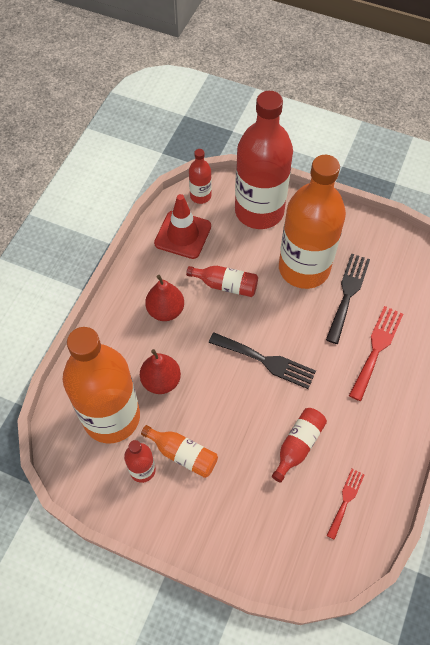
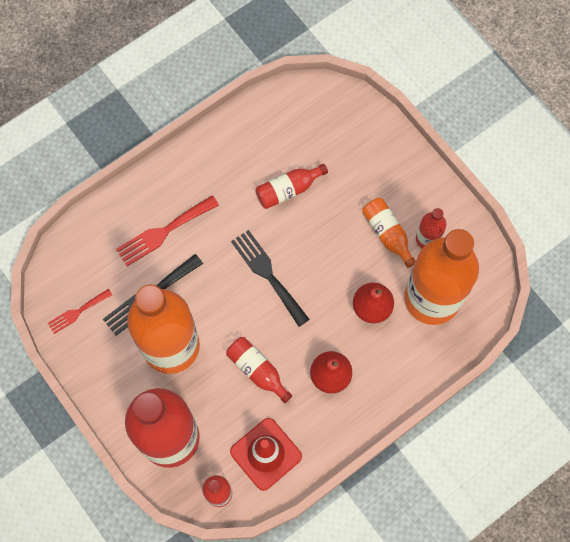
camera: 150 degrees left, 10 degrees up
(346, 500) = (279, 131): red fork -> red fork (77, 312)

